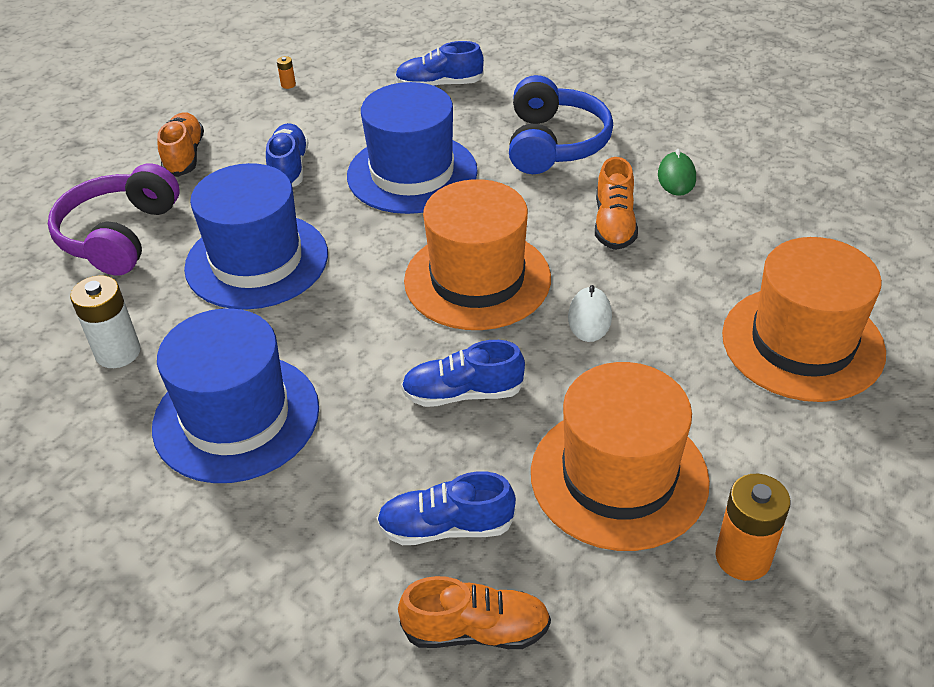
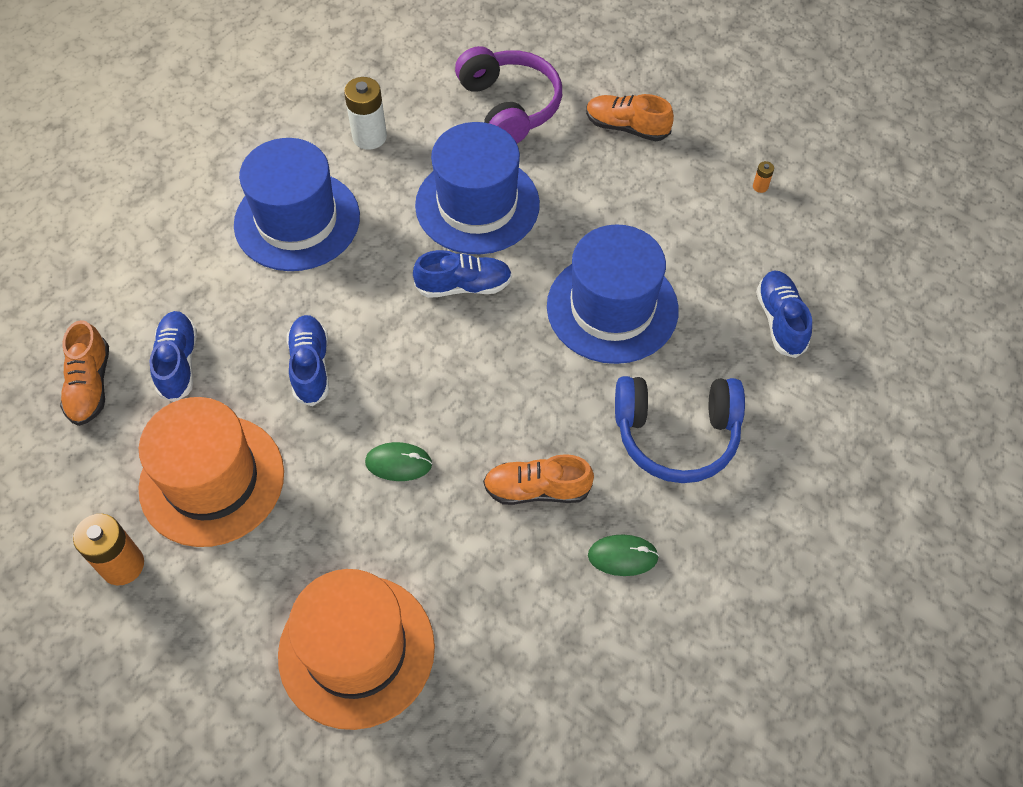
camera: 85 degrees right, 15 degrees up
(119, 235) = (509, 107): purple headphones -> purple headphones turned 60 degrees clockwise
(184, 156) = (626, 127): orange shoe -> orange shoe turned 150 degrees counterclockwise
(289, 168) = (613, 208): blue shoe -> blue shoe (464, 286)
(477, 279) = (452, 371): orange hat -> none
(590, 317) = (398, 463): white mouse -> green mouse

